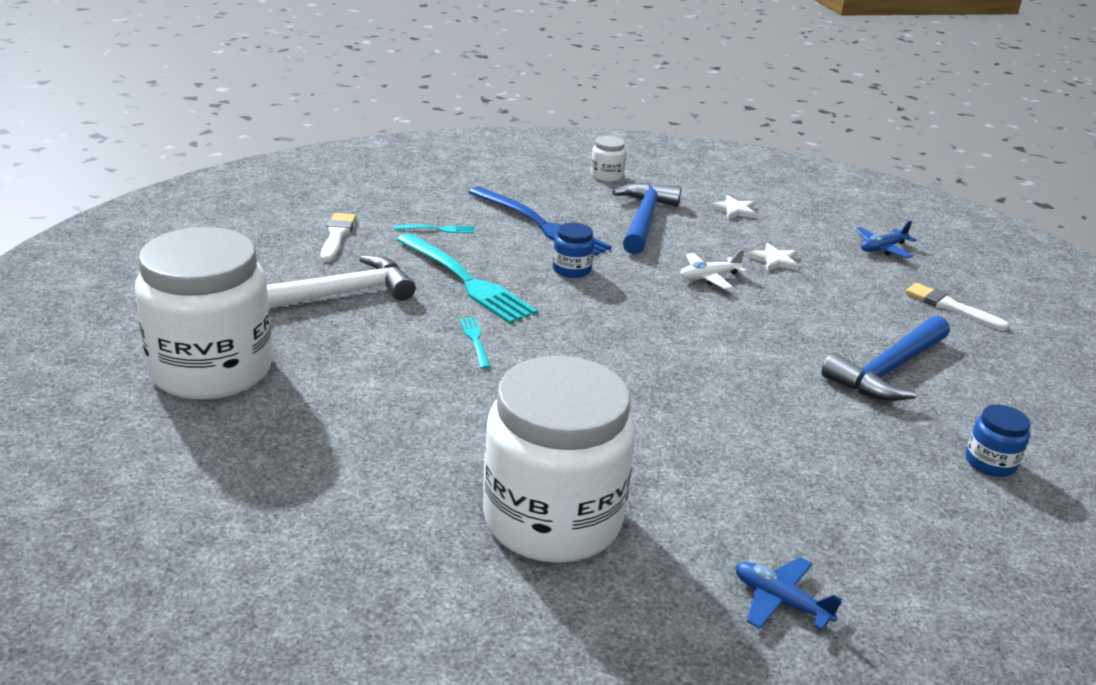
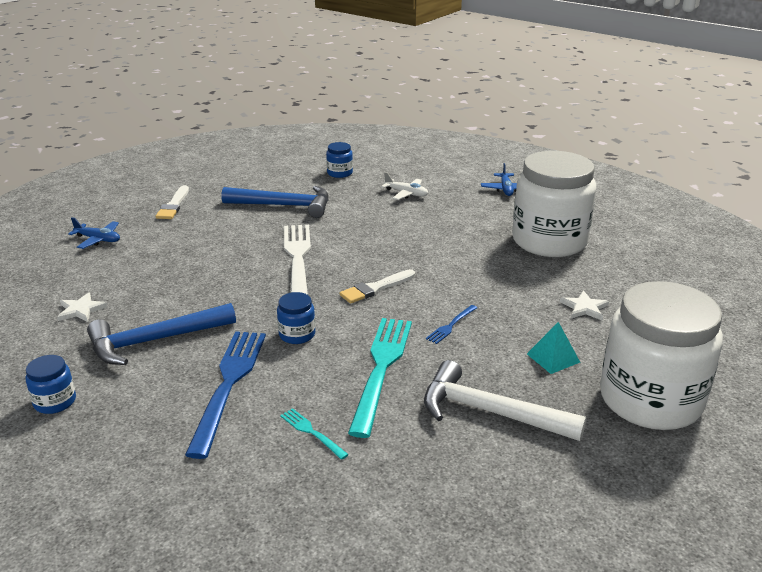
camera: 125 degrees left, 0 degrees up
(337, 236) = (405, 482): white brush -> white brush (375, 288)
(343, 361) = (553, 358): none -> turquoise pyramid
(475, 340) = (451, 325): turquoise fork -> blue fork
(606, 176) = (55, 402): white jar -> blue jar
(709, 277) = (234, 282): white plane -> white plane (406, 193)
(723, 323) = (297, 258): none -> white fork
(774, 260) = (171, 268): white star -> white star (584, 308)

